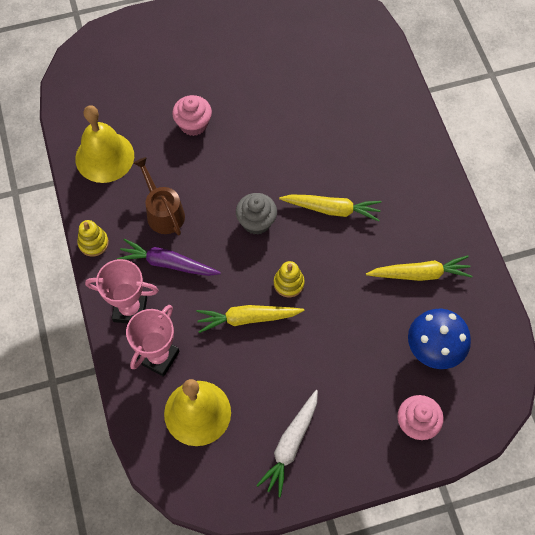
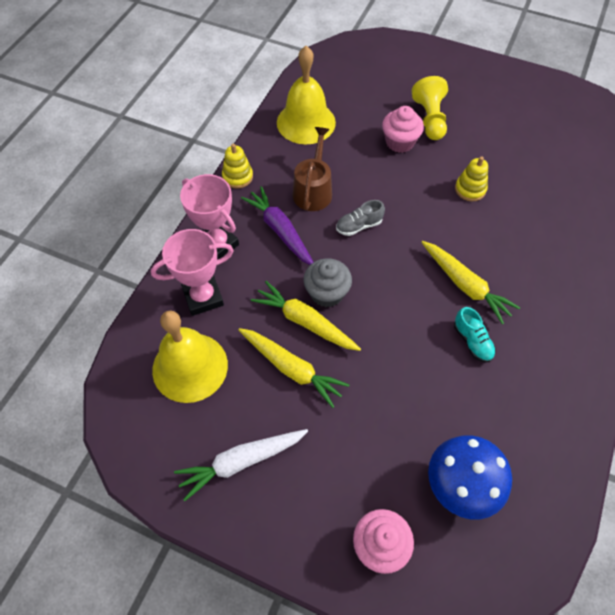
camera: 40 degrees right, 5 degrees down
(199, 87) = (430, 119): none -> yellow pawn
(222, 217) = (359, 226): none -> grey shoe
(256, 222) = (385, 249): grey cupcake -> grey cupcake (327, 293)
(288, 283) = (368, 319): yellow stacking toy -> yellow stacking toy (470, 189)
(368, 247) = (472, 341): none -> turquoise shoe
(420, 274) = (506, 403): yellow carrot -> yellow carrot (291, 368)

